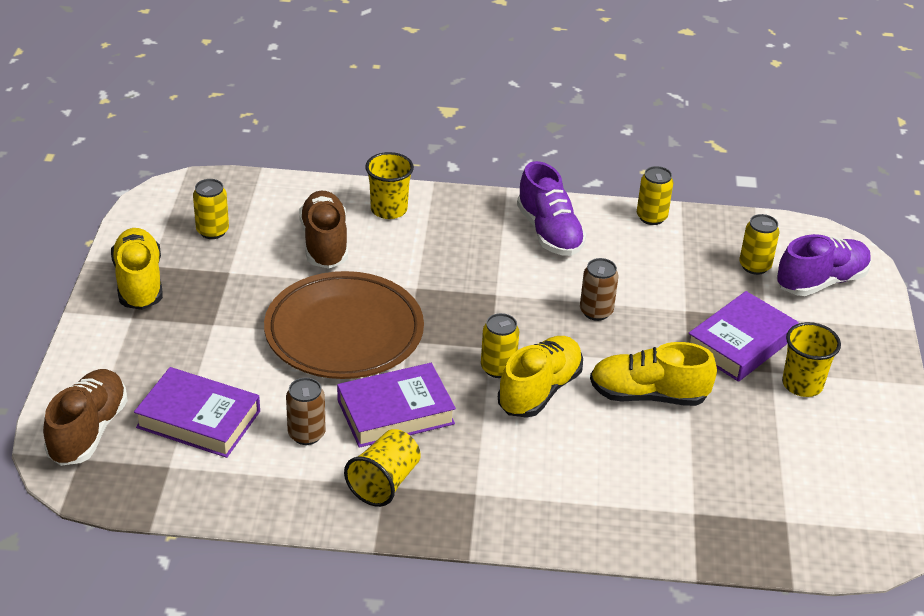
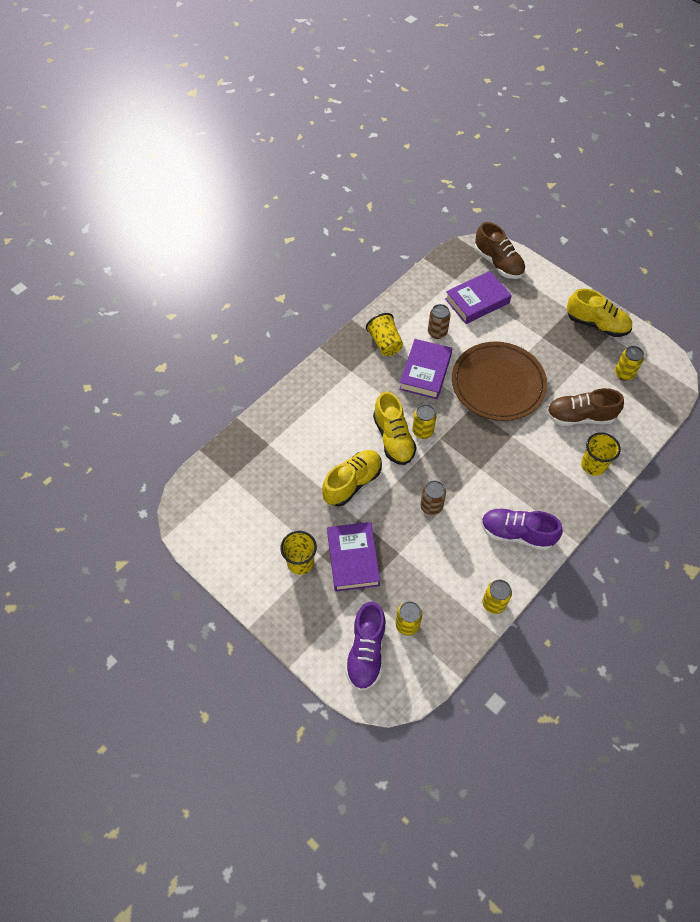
camera: 130 degrees right, 20 degrees up
(324, 243) = (580, 416): brown shoe -> brown shoe turned 150 degrees clockwise

